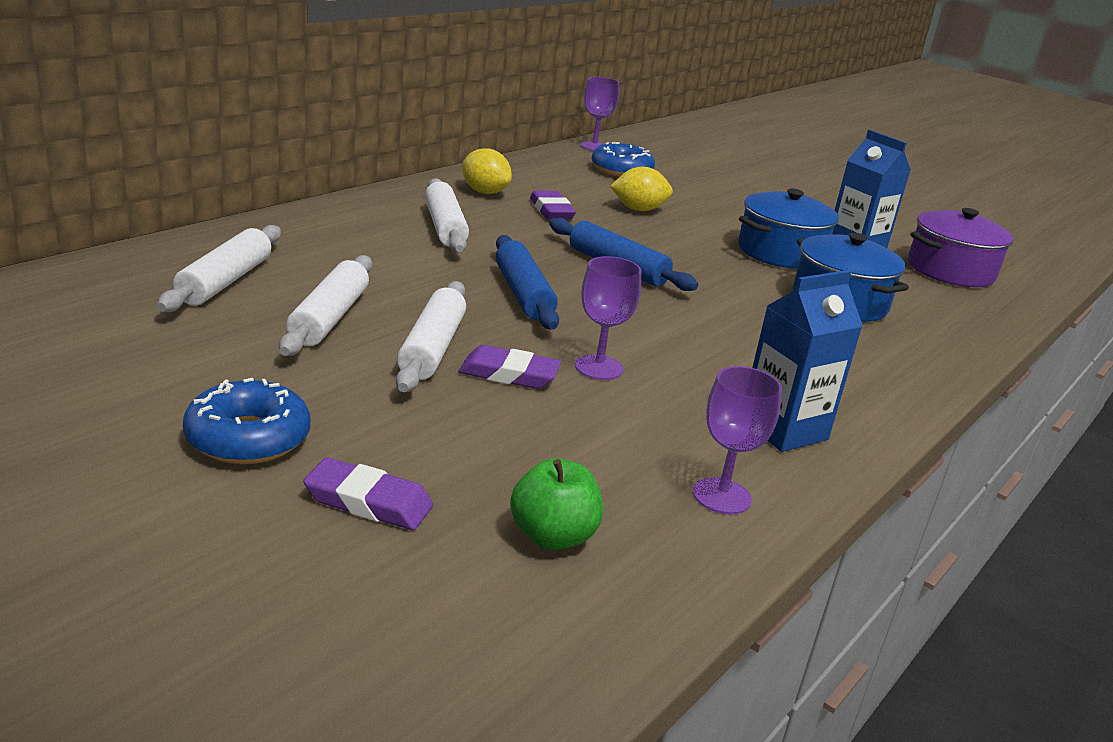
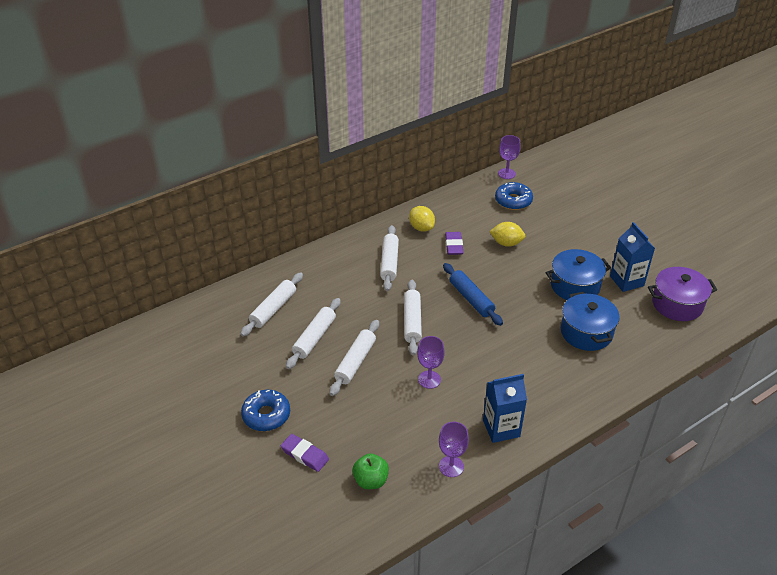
camera: 20 degrees right, 15 degrees up
(509, 374) = (385, 382): purple eraser -> none
(523, 294) = (412, 321): blue rolling pin -> white rolling pin

